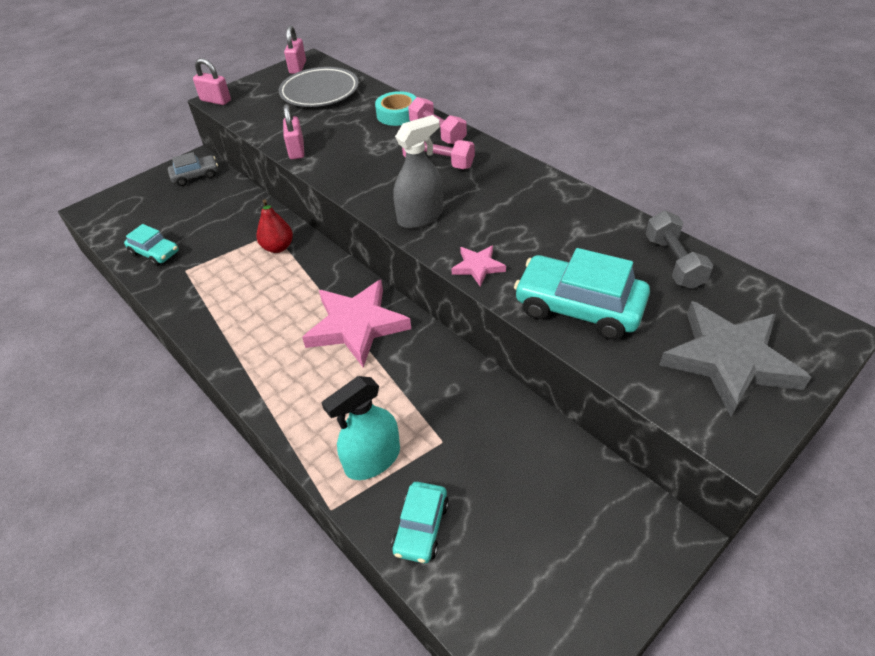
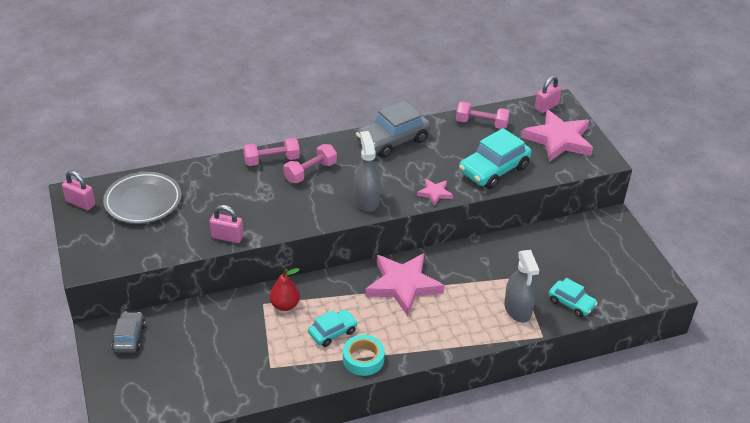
camera: 70 degrees left, 5 degrees down
(155, 253) = (230, 384): turquoise car -> turquoise car (332, 332)
(216, 100) = (88, 268): pink padlock -> pink padlock (546, 106)
(372, 459) = (517, 309): turquoise spray bottle -> grey spray bottle
(397, 114) = (225, 171): turquoise tape -> turquoise tape (363, 359)
(553, 198) = (392, 140): none -> grey car
(673, 262) = (481, 124): grey dumbbell -> pink dumbbell
(728, 360) = (558, 140): grey star -> pink star

